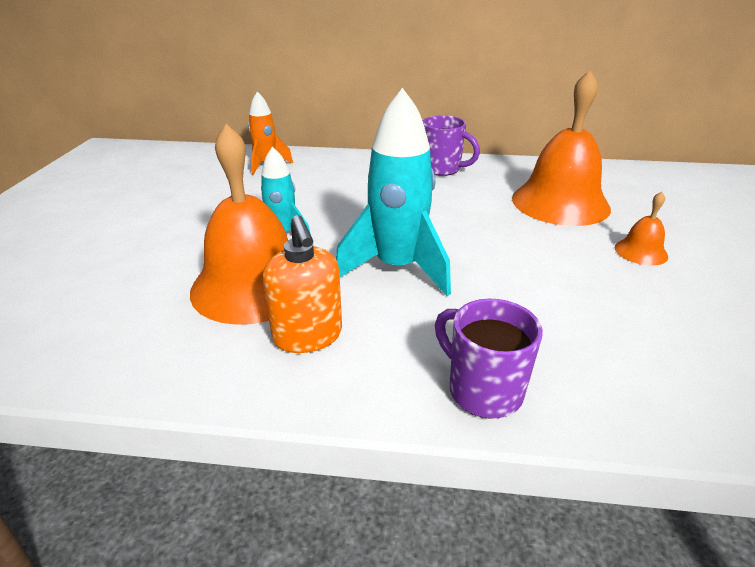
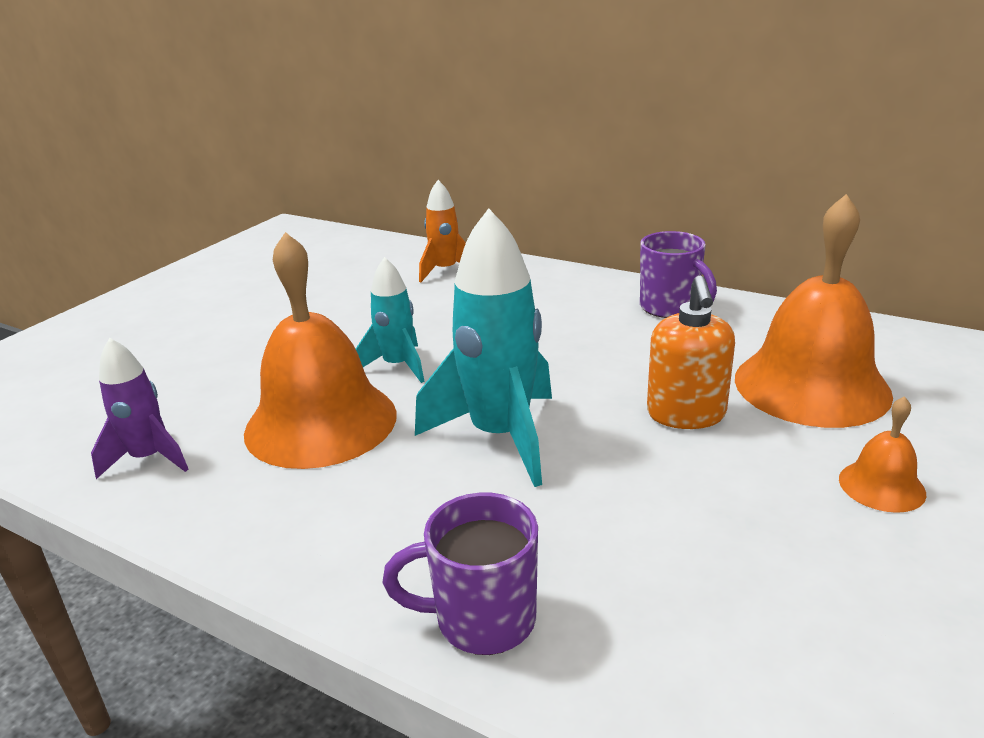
camera: 25 degrees right, 5 degrees down
(118, 343) = (149, 458): none -> purple rocket
(307, 336) = (334, 497): orange soap dispenser -> orange soap dispenser (686, 414)
(482, 390) = (482, 619): purple mug -> purple mug turned 75 degrees counterclockwise

